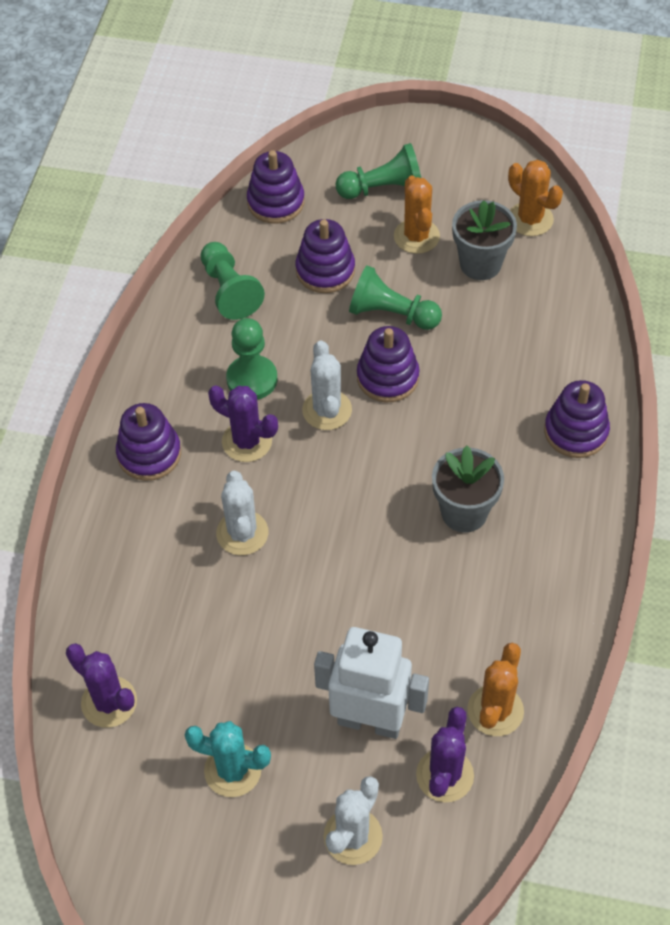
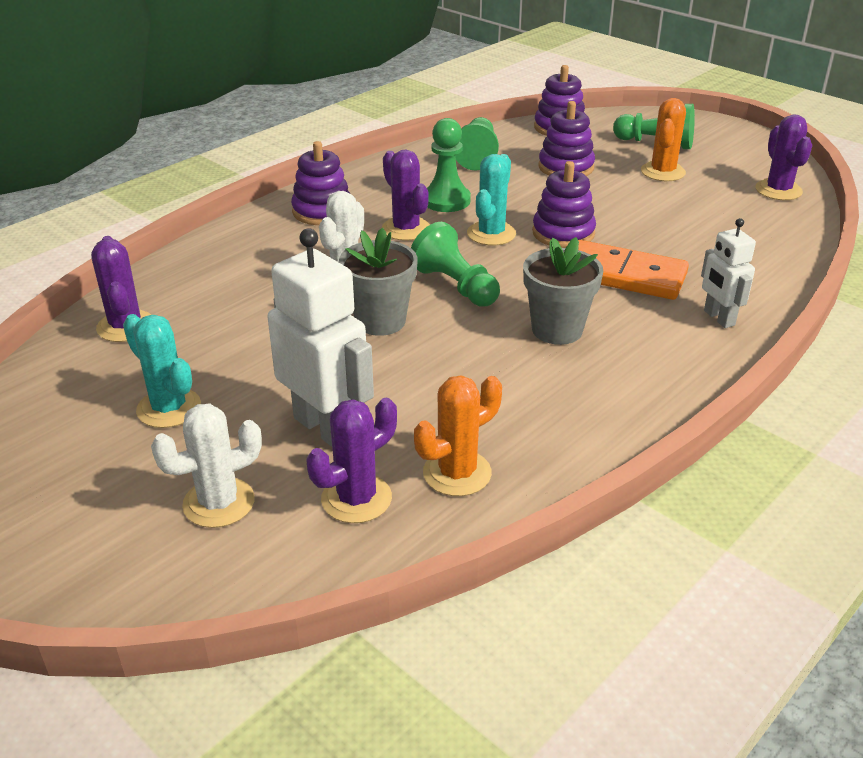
camera: 30 degrees right, 20 degrees down
(327, 410) = (491, 234): white cactus -> turquoise cactus
(391, 314) = (601, 202): green pawn -> green pawn (455, 286)
(472, 412) = (623, 275): none -> orange domino
(480, 264) = (708, 200): grey flower pot -> grey flower pot (380, 321)
(530, 219) = (778, 190): orange cactus -> purple cactus
(576, 432) = (718, 318): purple stacking toy -> white robot

